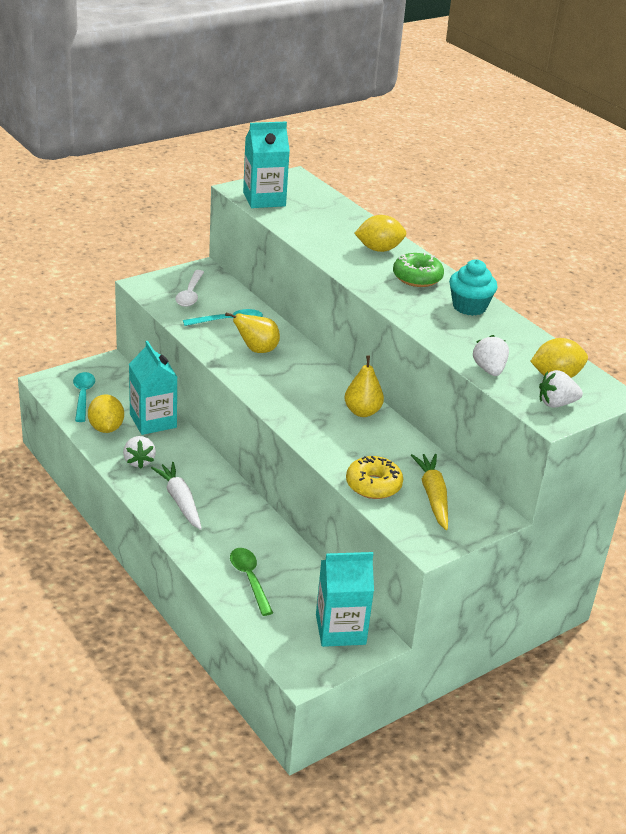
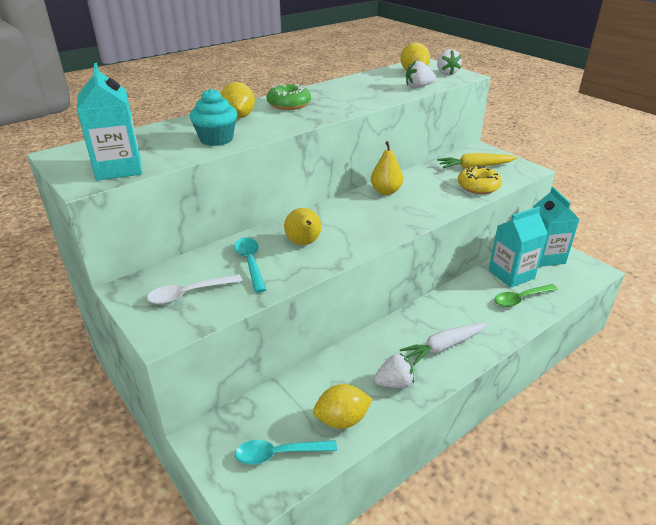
camera: 90 degrees left, 0 degrees up
(153, 421) = (320, 381): turquoise carton -> turquoise carton (511, 274)
(190, 294) = (189, 294): white spoon -> white spoon turned 150 degrees clockwise
(469, 307) = (331, 90): turquoise cupcake -> turquoise cupcake (216, 139)

